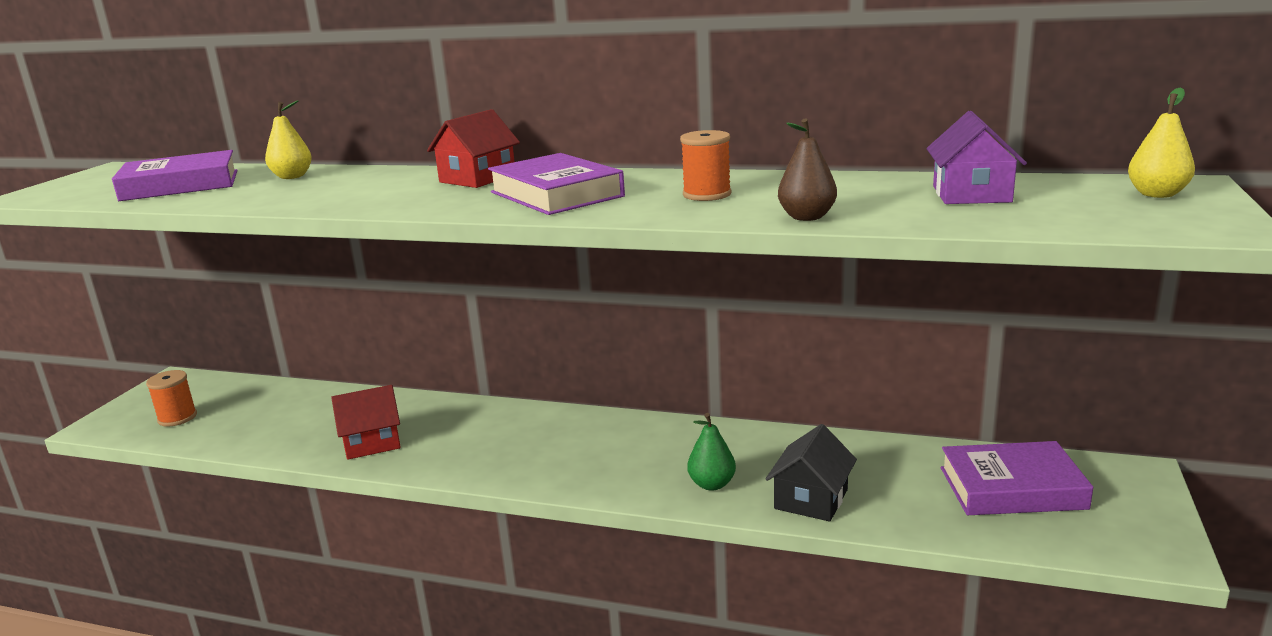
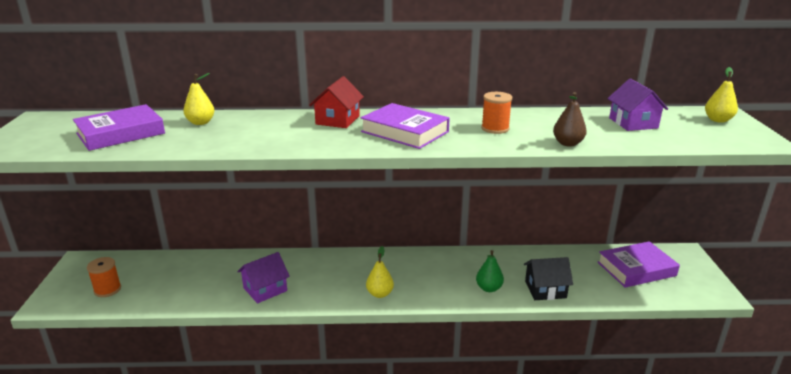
camera: 20 degrees left, 5 degrees up
(372, 442) = (265, 289): red house -> purple house
(530, 469) = (380, 294): none -> yellow pear
(811, 499) = (545, 289): black house -> black house turned 75 degrees clockwise

